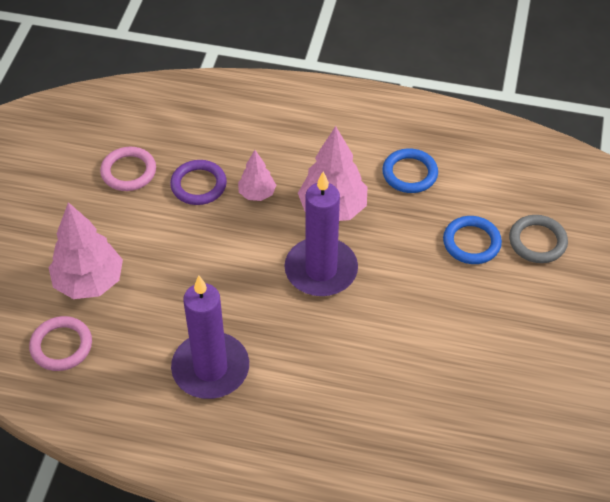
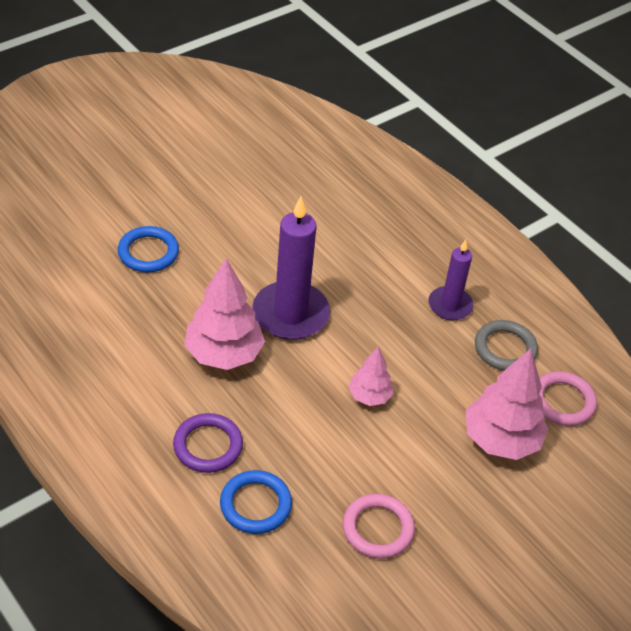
camera: 145 degrees left, 5 degrees down
(198, 185) = (321, 463): purple ring -> purple ring (208, 446)
(210, 368) = (450, 305): purple candle -> purple candle, size x0.59
(257, 194) = (275, 414): pink tree -> pink tree (369, 396)
(409, 173) = (121, 336): blue ring -> blue ring (255, 505)
(537, 241) = (99, 220): grey ring -> grey ring (505, 348)

